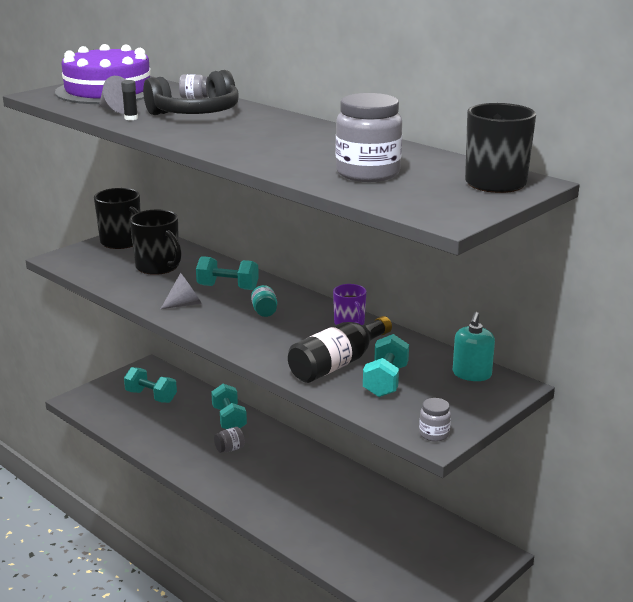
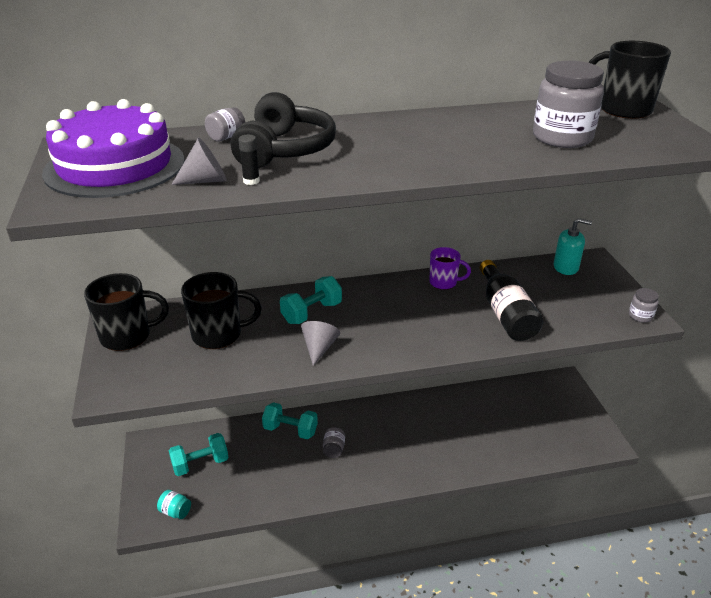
camera: 55 degrees left, 10 degrees up
(264, 312) = (381, 312): turquoise jar -> turquoise jar (175, 511)
(385, 381) = (550, 304): turquoise dumbbell -> none
(471, 374) = (566, 267): turquoise soap dispenser -> turquoise soap dispenser turned 45 degrees counterclockwise

